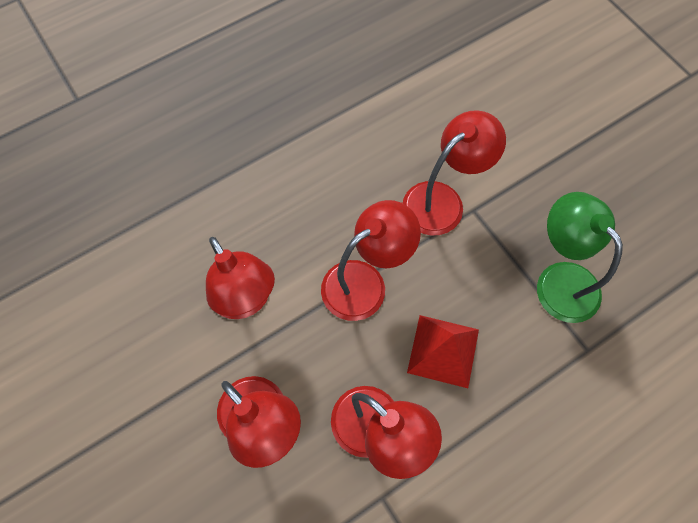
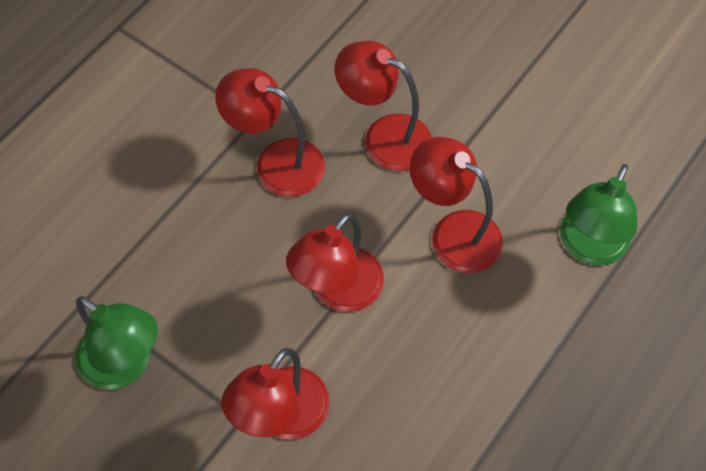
camera: 160 degrees right, 5 degrees down
(142, 249) = (588, 247): none -> green lamp
(443, 350) = (235, 251): red pyramid -> none

